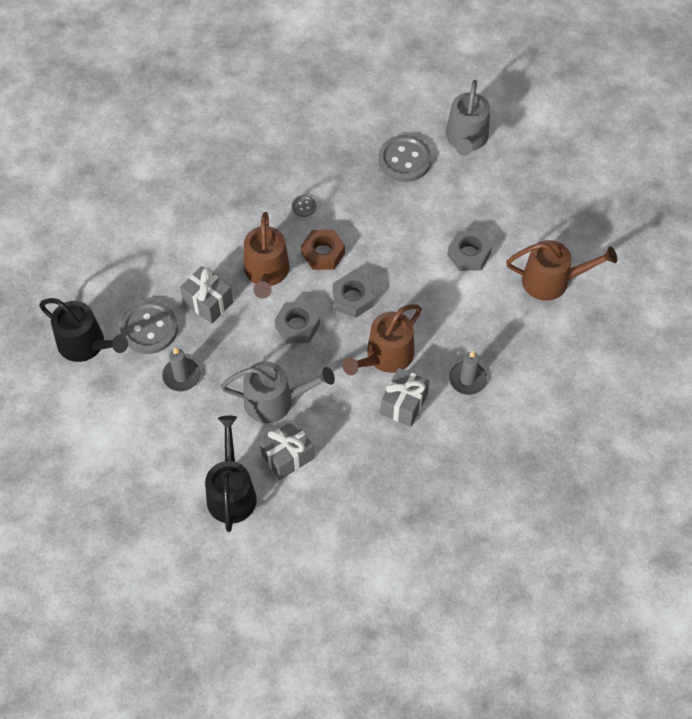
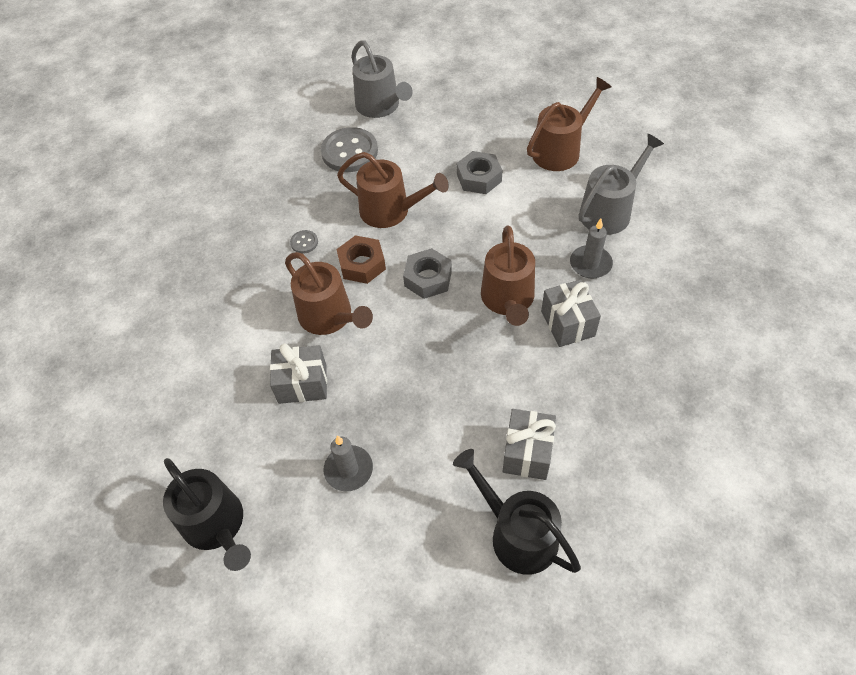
camera: 40 degrees left, 5 degrees down
(86, 344) = (217, 525): black watering can -> black watering can turned 60 degrees clockwise
(149, 329) = (269, 454): grey button -> none
(275, 401) = (460, 415): grey watering can -> grey watering can (609, 211)
(297, 326) = (406, 337): grey nut -> none
(382, 229) = (390, 211): none -> brown watering can

